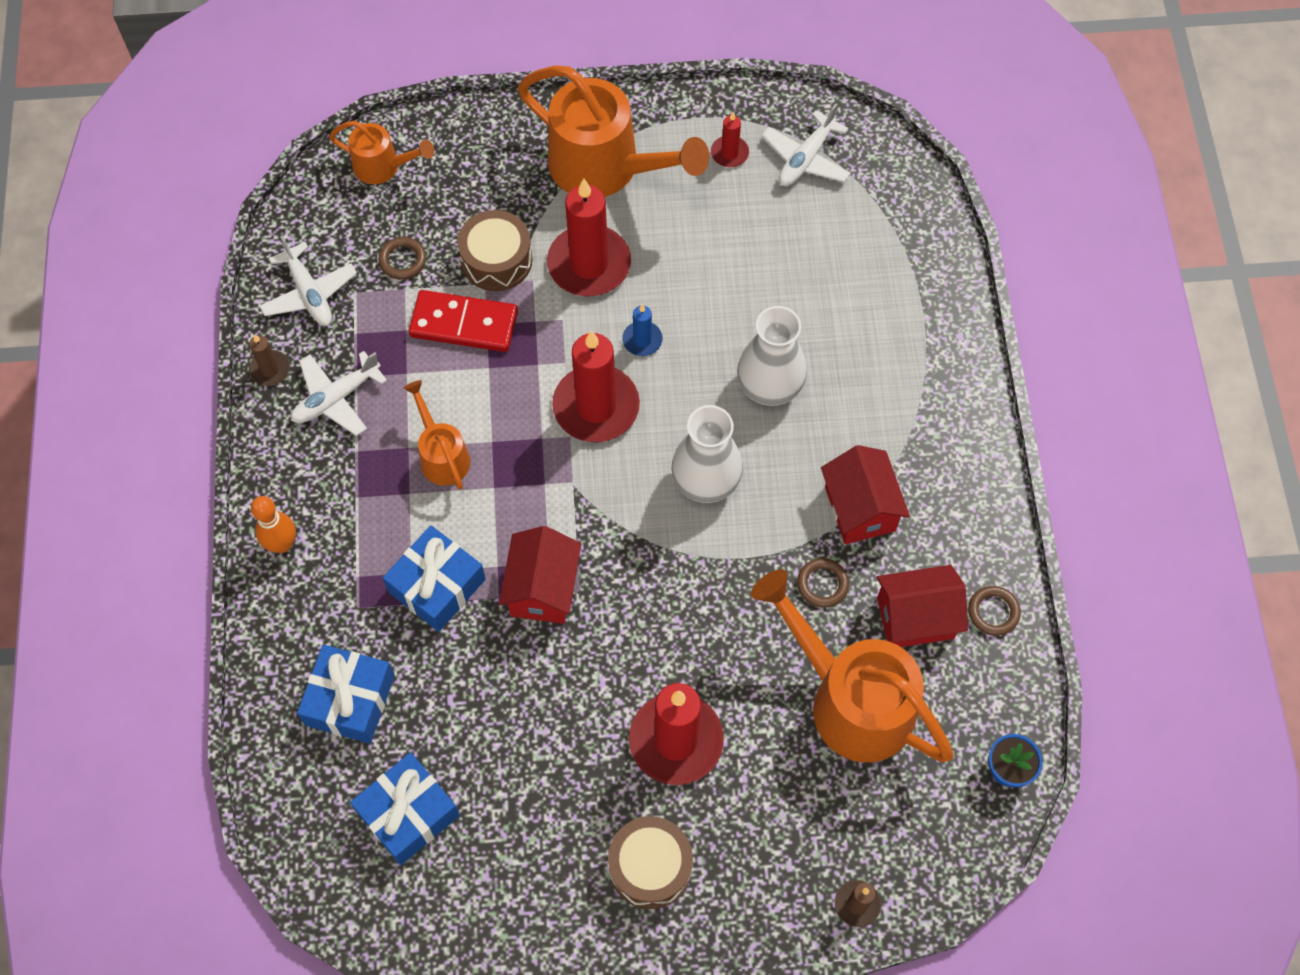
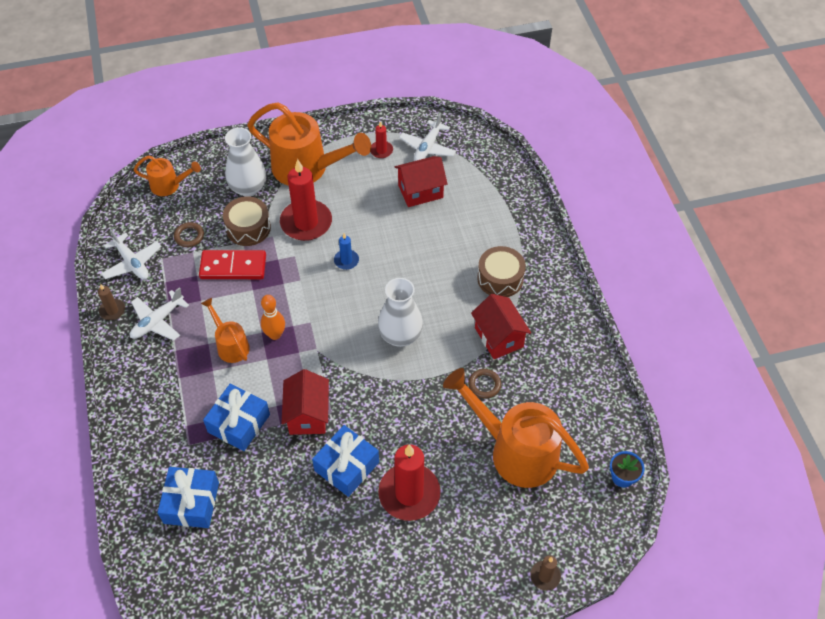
camera: 10 degrees left, 10 degrees down
(282, 544) = (133, 413): orange bowling pin -> orange bowling pin (275, 334)
(408, 813) = (240, 568): blue gift -> blue gift (346, 466)
(596, 407) = (324, 302): red candle -> none
(650, 866) = (406, 575): brown drum -> brown drum (500, 278)
(769, 386) = (429, 276): white vase -> white vase (248, 188)
(915, 618) = (546, 396): red house -> red house (420, 191)
(993, 612) = (593, 385): brown ring -> none

